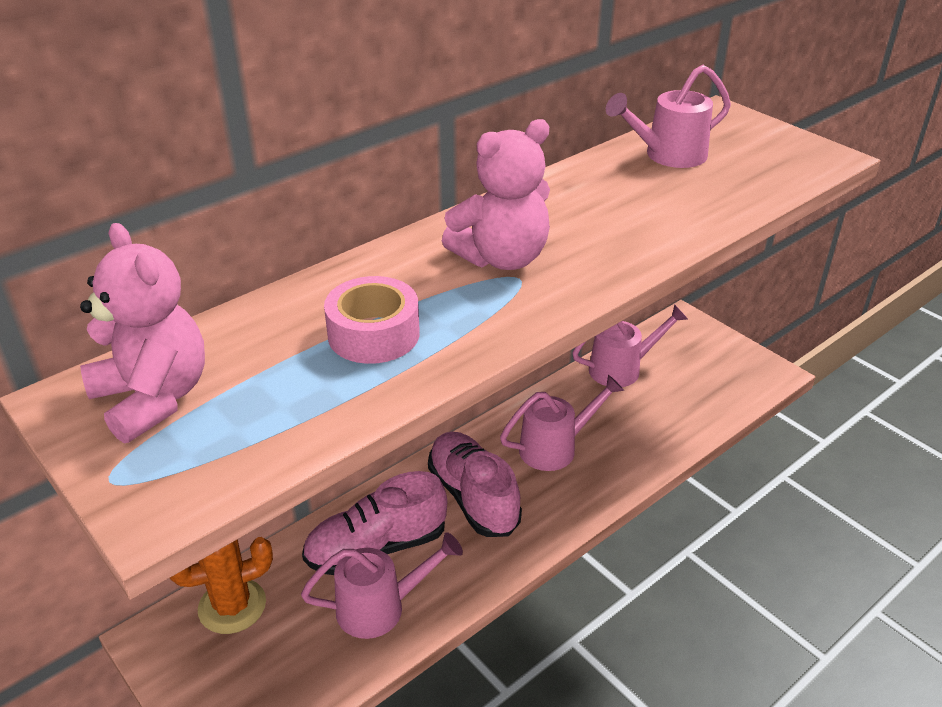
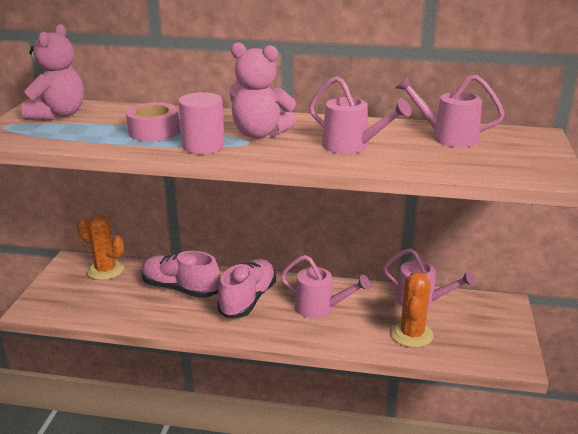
camera: 50 degrees right, 10 degrees down
(381, 607) = (145, 308): pink watering can -> pink watering can (352, 146)
(486, 316) = (203, 146): none -> pink cylinder
(670, 411) = (411, 334): none -> orange cactus

